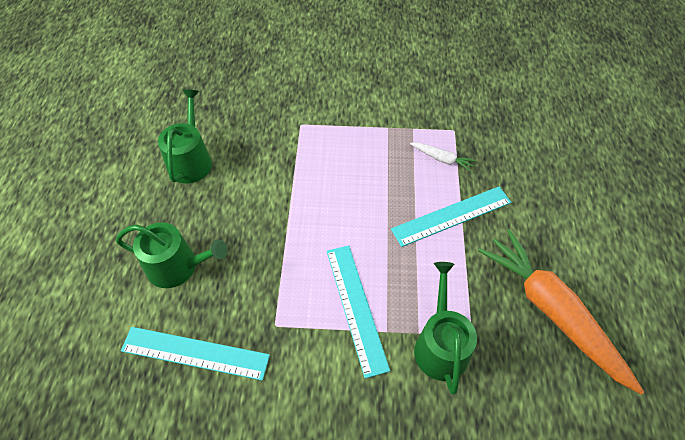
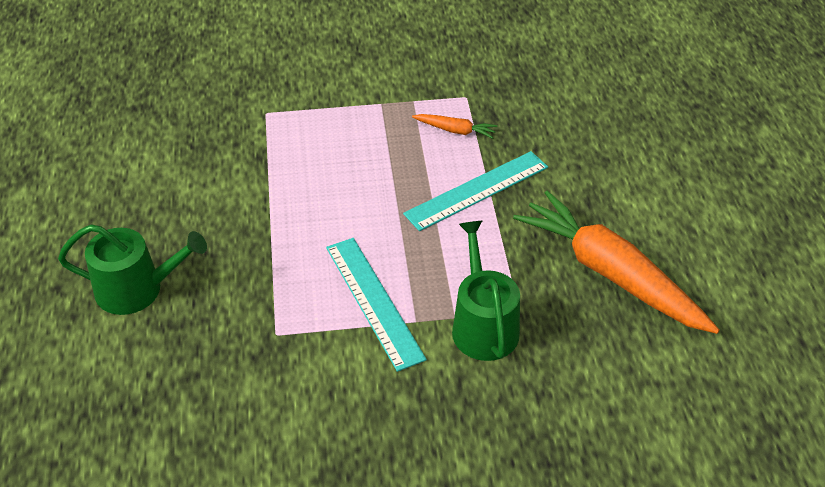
camera: 10 degrees left, 10 degrees down
(191, 160) = (127, 170): green watering can -> none
(195, 353) = (180, 376): turquoise ruler -> none
(442, 159) = (455, 130): white carrot -> orange carrot

